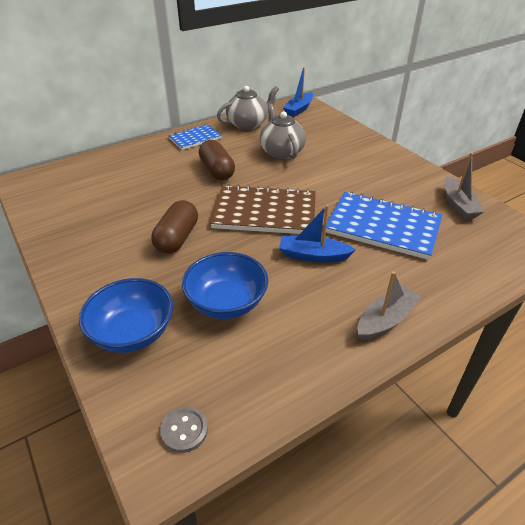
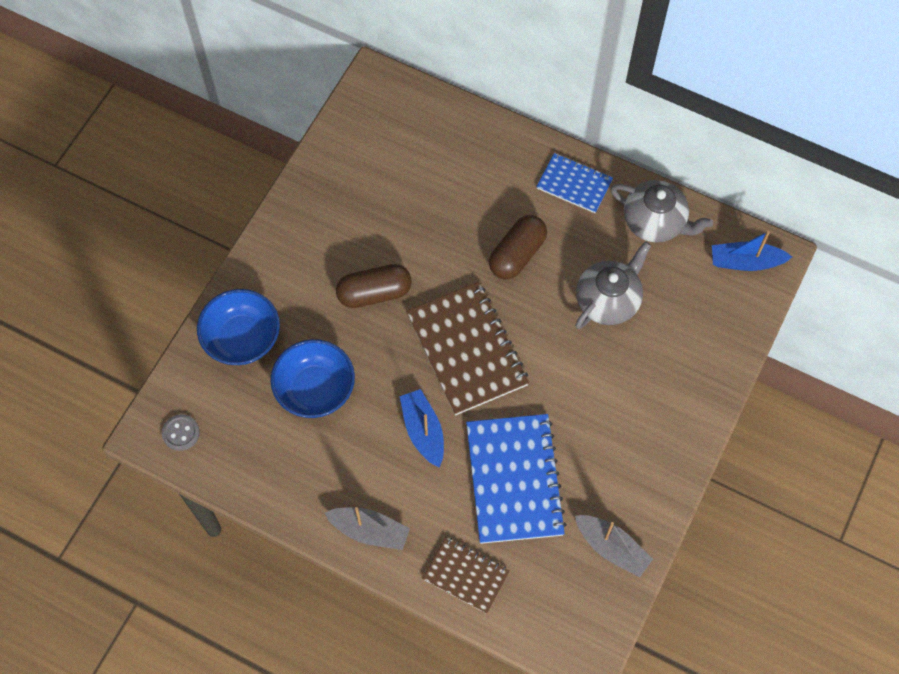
camera: 60 degrees right, 25 degrees up
(454, 278) = (466, 575): none -> brown notebook
(458, 205) = (612, 548): grey boat -> grey boat turned 105 degrees counterclockwise

